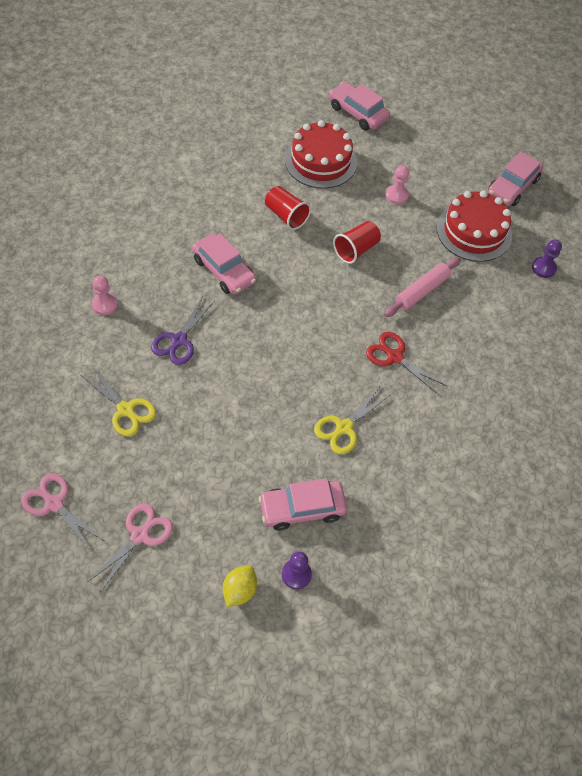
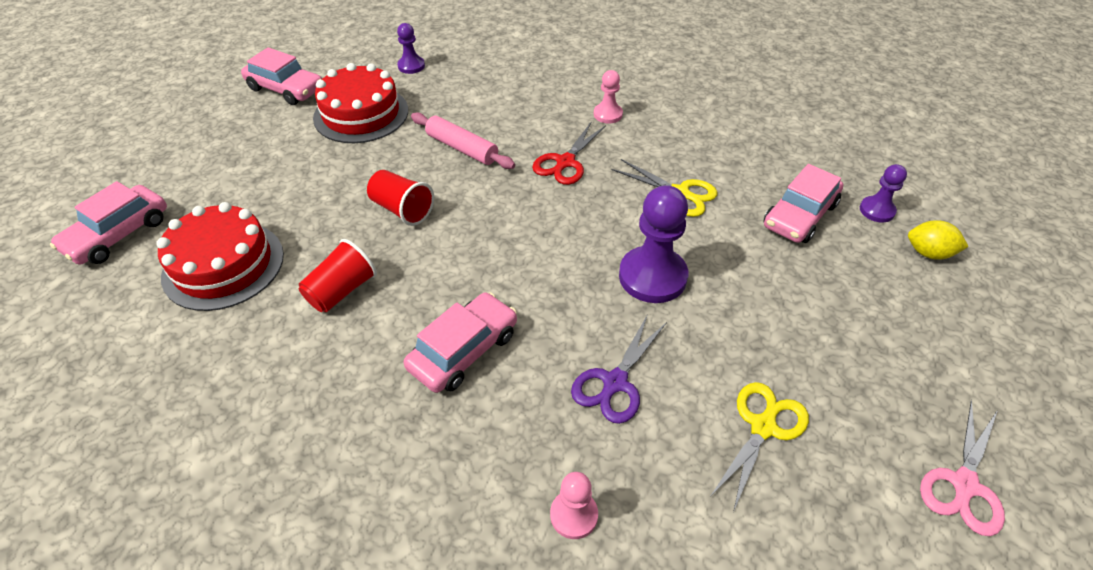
camera: 95 degrees left, 10 degrees down
(140, 535) = (933, 362): pink scissors -> none
(179, 341) = (614, 383): purple scissors -> purple scissors turned 105 degrees clockwise
(259, 384) = (652, 276): none -> purple pawn
(302, 508) = (799, 215): pink car -> pink car turned 60 degrees clockwise
(396, 195) = (299, 180): pink pawn -> pink pawn (608, 114)

